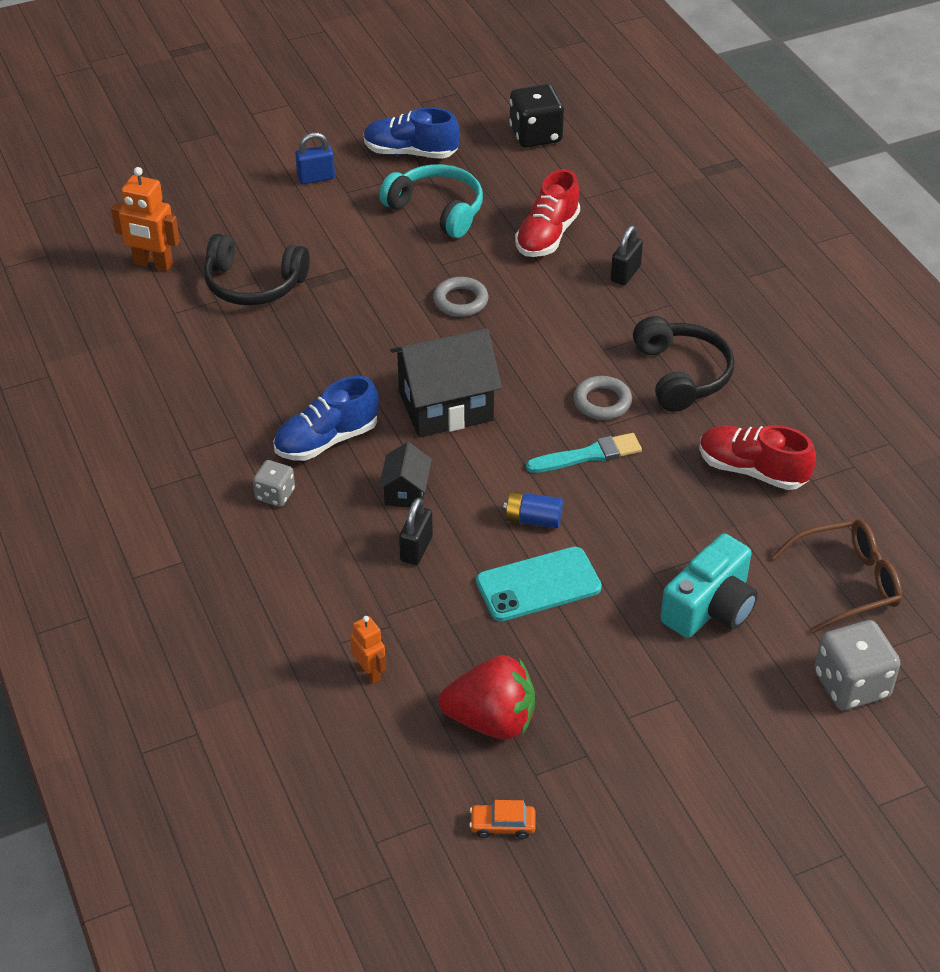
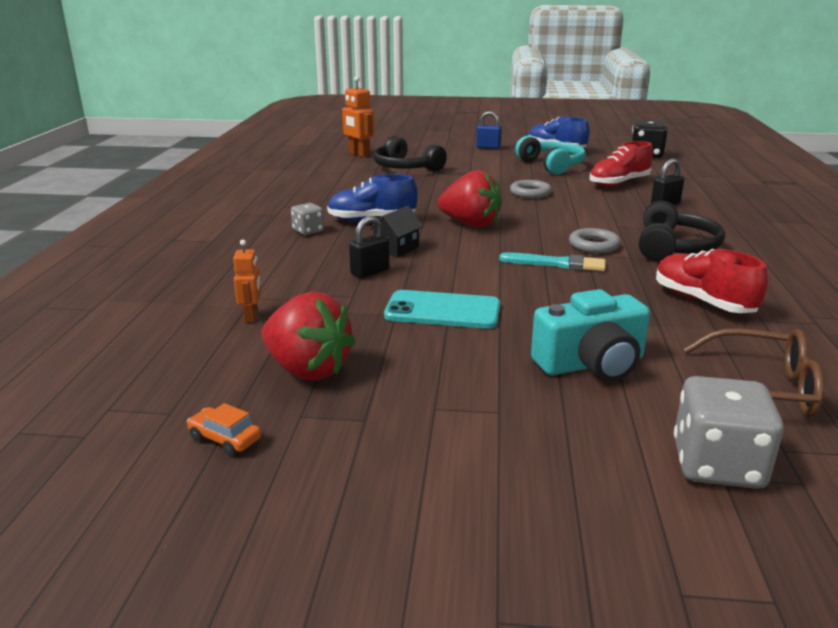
camera: 30 degrees right, 20 degrees down
(446, 406) = (470, 224): black house -> red strawberry
(533, 519) = (477, 280): blue battery -> none

